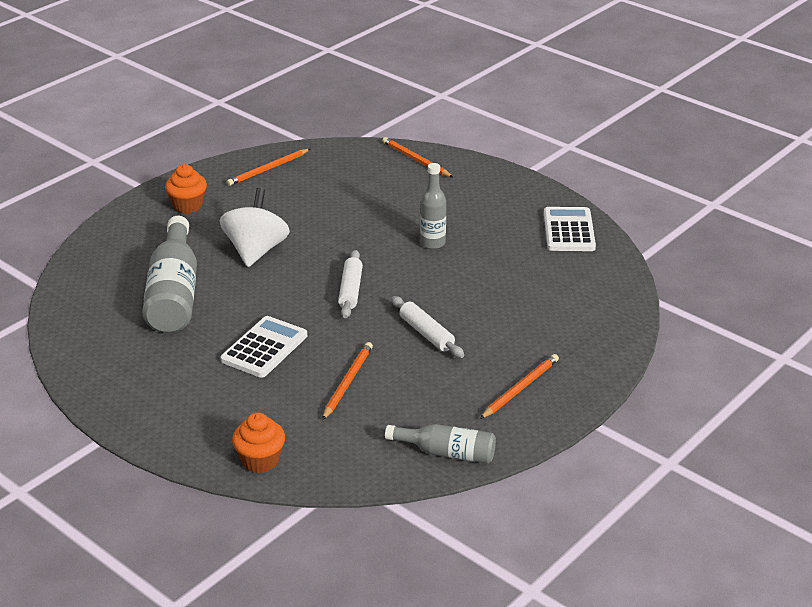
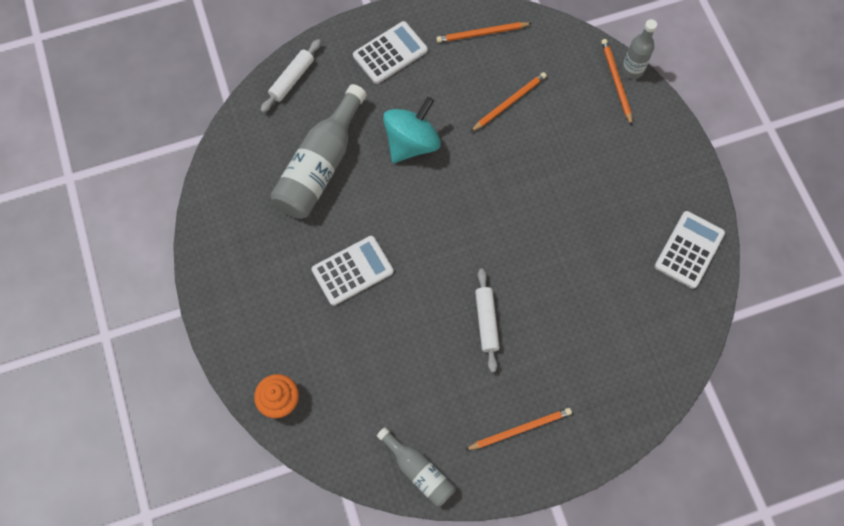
camera: 30 degrees right, 35 degrees up
(188, 205) = (390, 53): orange cupcake -> white calculator
(256, 251) = (411, 143): white spinning top -> turquoise spinning top
(347, 382) = (392, 347): orange pencil -> orange pencil (509, 102)
(350, 290) = (458, 234): white rolling pin -> white rolling pin (292, 79)
(432, 243) = (561, 207): grey bottle -> grey bottle (632, 70)

